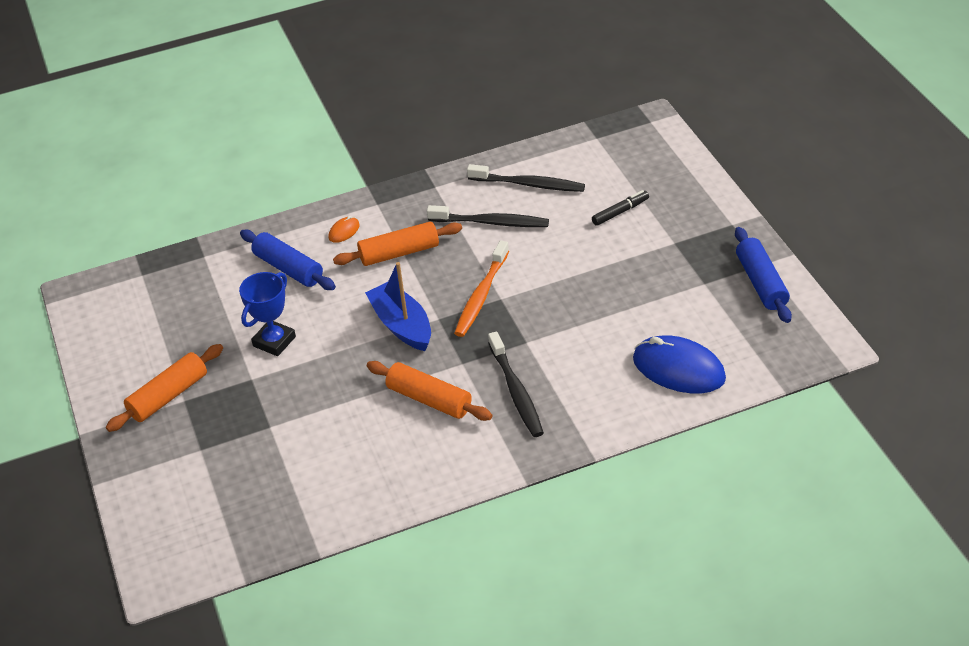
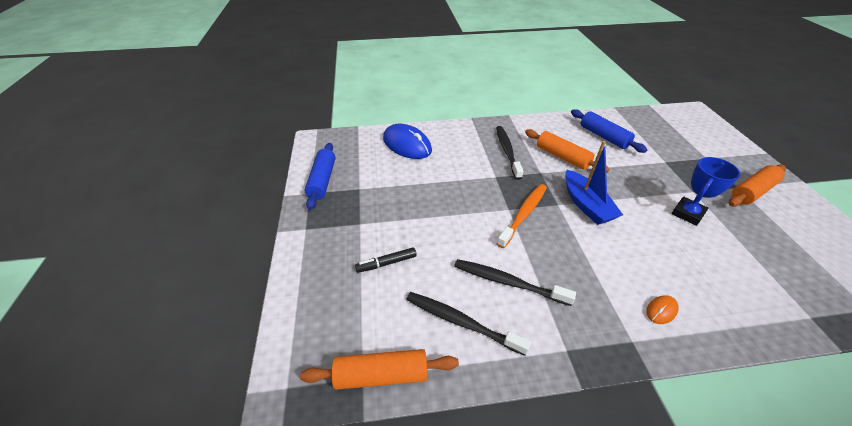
camera: 170 degrees left, 0 degrees up
(288, 268) = (705, 278): blue rolling pin -> blue rolling pin (603, 136)
(399, 253) = (597, 269): orange rolling pin -> orange rolling pin (381, 374)

